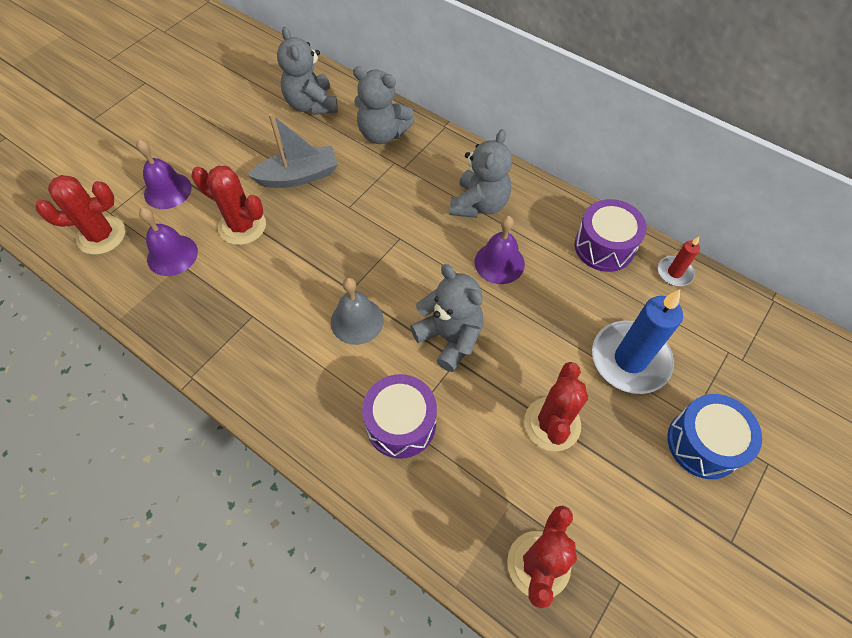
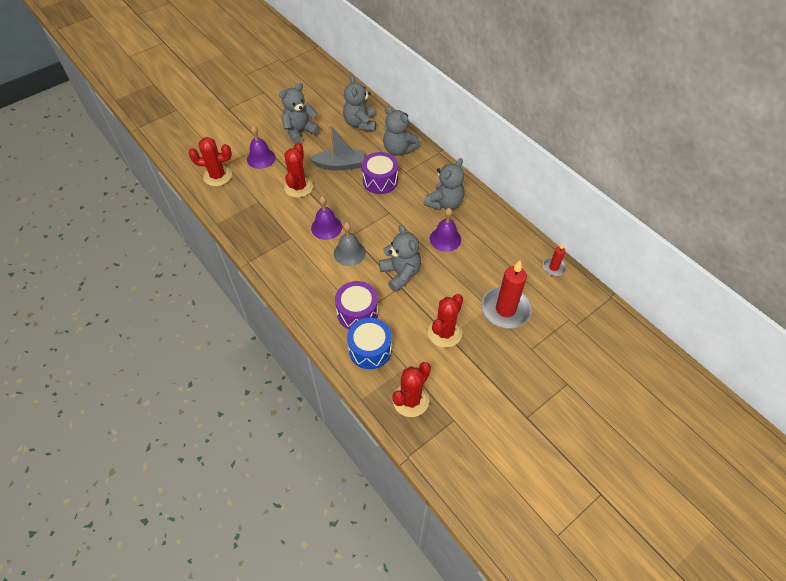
camera: 15 degrees right, 5 degrees down
(172, 255) = (254, 195): purple bell -> purple bell (326, 227)
(220, 134) = (300, 131): none -> grey teddy bear
(242, 226) = (298, 187): red cactus -> red cactus turned 60 degrees clockwise
(604, 246) = (514, 243): purple drum -> purple drum (380, 180)
(630, 359) = (505, 309): blue candle -> red candle
(703, 443) = (532, 364): blue drum -> blue drum (370, 349)

